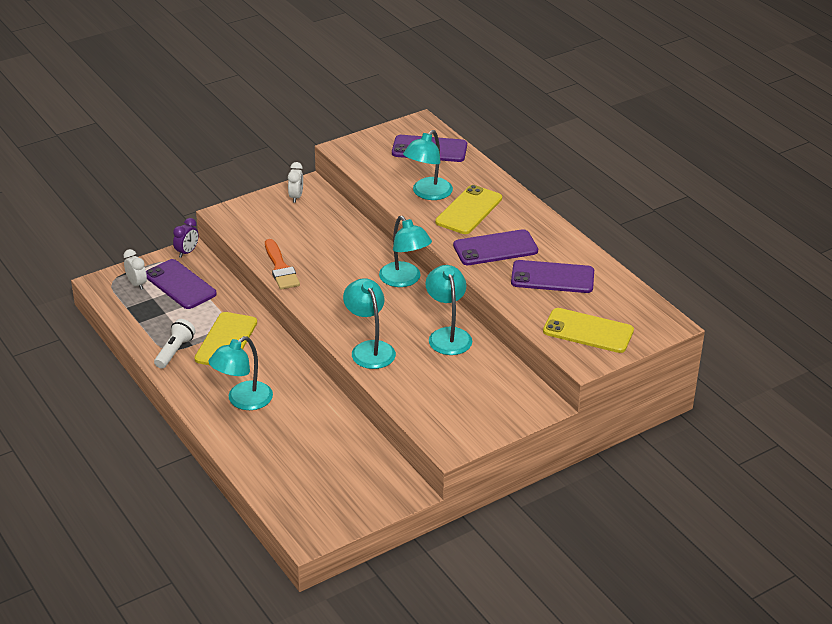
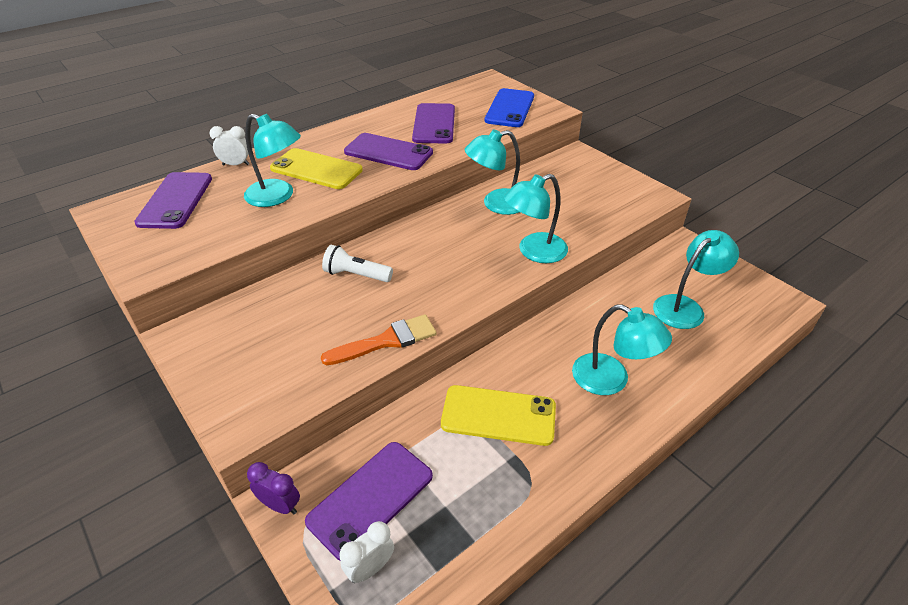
camera: 95 degrees left, 5 degrees up
(175, 351) = (535, 473): white flashlight -> white flashlight (356, 275)
(296, 197) = (208, 345): white clock -> white clock (236, 165)
(404, 280) = (404, 236): turquoise lamp -> turquoise lamp (685, 307)
(495, 248) = (388, 152): purple phone -> purple phone turned 45 degrees counterclockwise
(588, 331) = (510, 108): yellow phone -> blue phone

